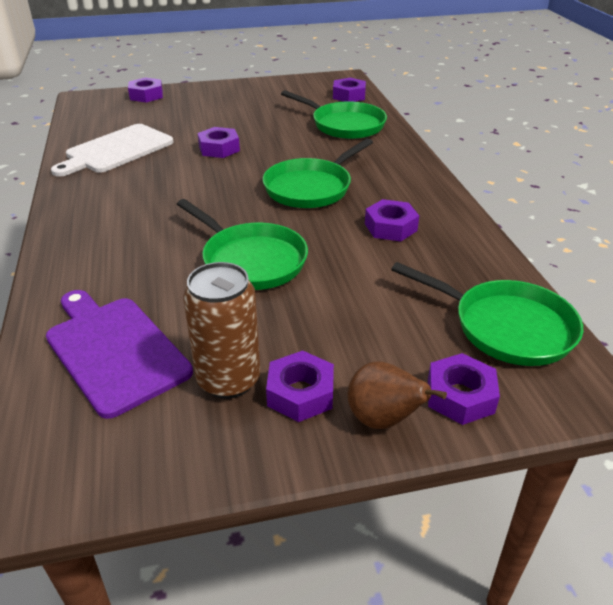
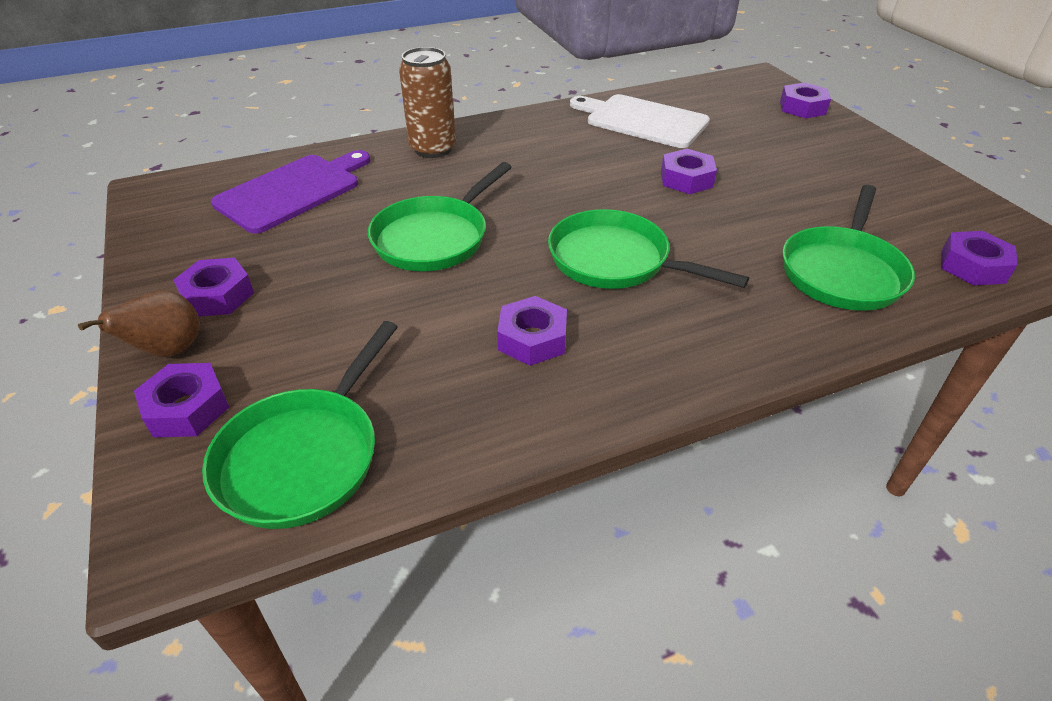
camera: 80 degrees right, 5 degrees up
(228, 380) = (245, 253): brown can -> brown can (433, 149)

